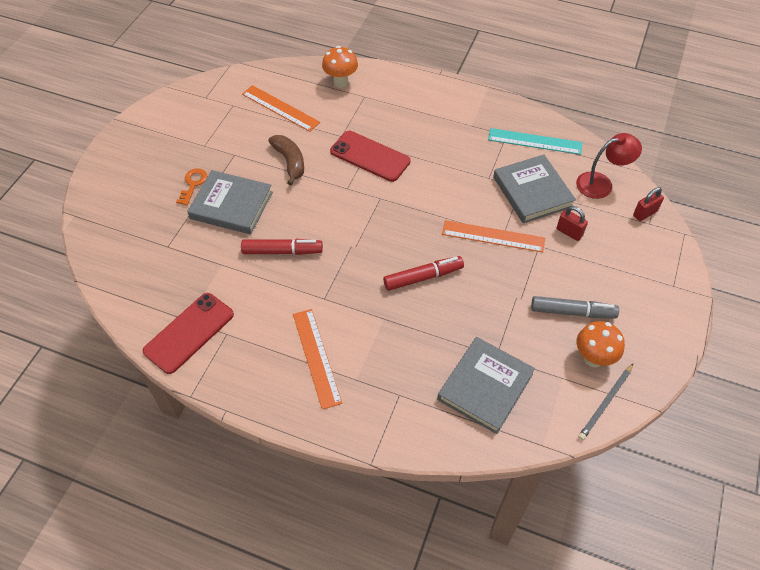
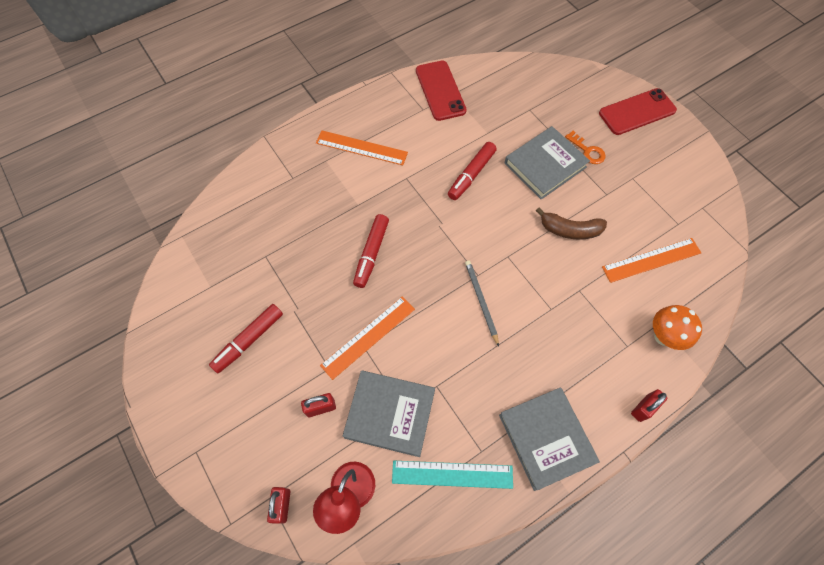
camera: 125 degrees right, 10 degrees up
(370, 156) = (535, 298): red phone -> red phone (637, 112)
(402, 75) = (643, 408): none -> red padlock
(485, 387) = (250, 231): grey book -> grey book (546, 438)
(535, 141) = (452, 474): turquoise ruler -> turquoise ruler turned 45 degrees clockwise
(572, 312) = (248, 340): grey marker -> red marker
(593, 358) = (202, 321): orange mushroom -> none
(605, 403) = (166, 300): grey pencil -> grey pencil (481, 301)

